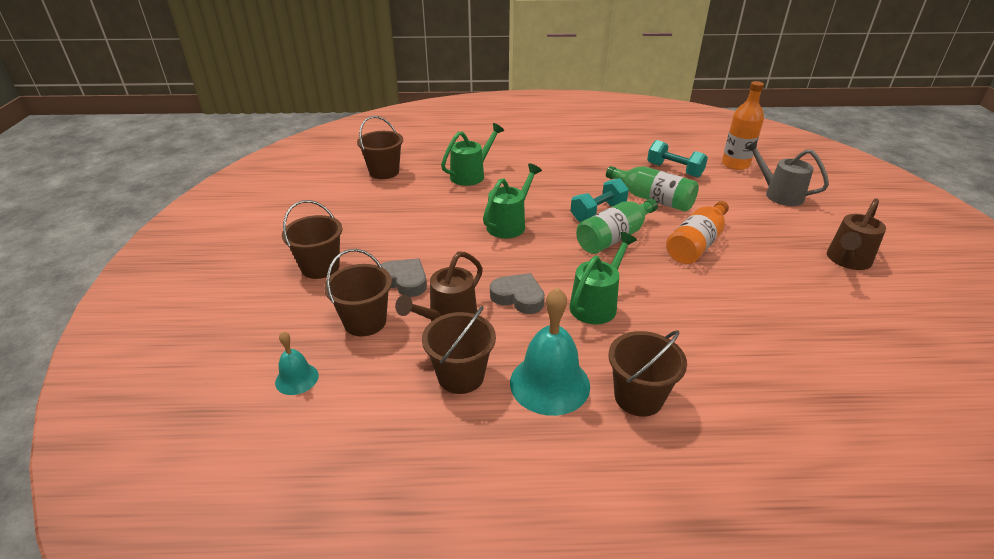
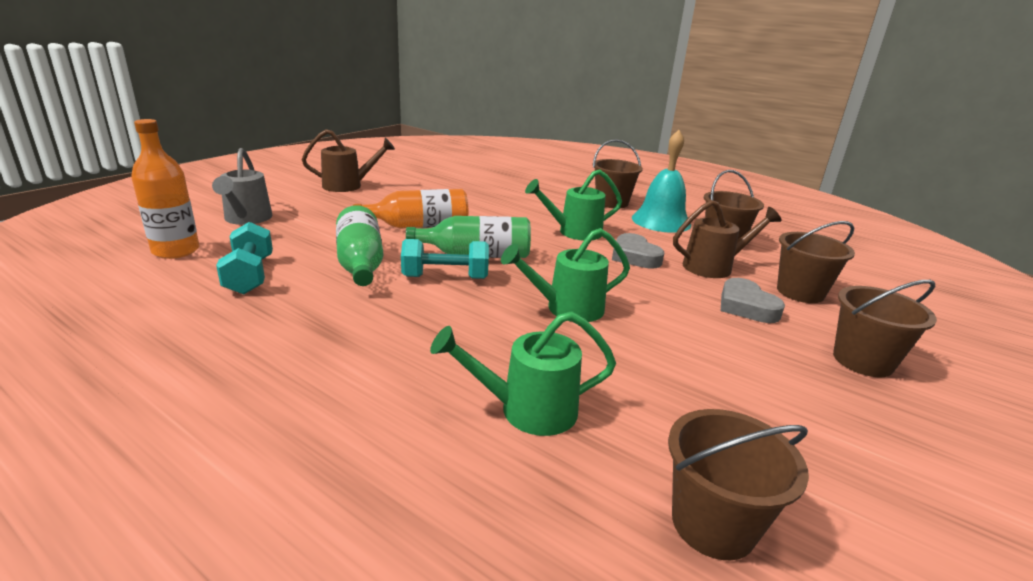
camera: 145 degrees left, 10 degrees down
(297, 379) = (868, 282): turquoise bell -> none

